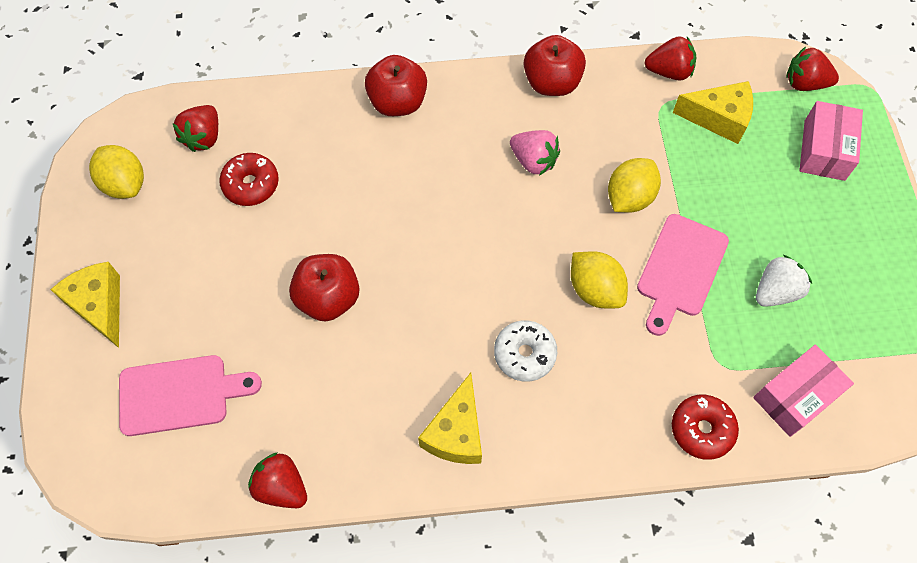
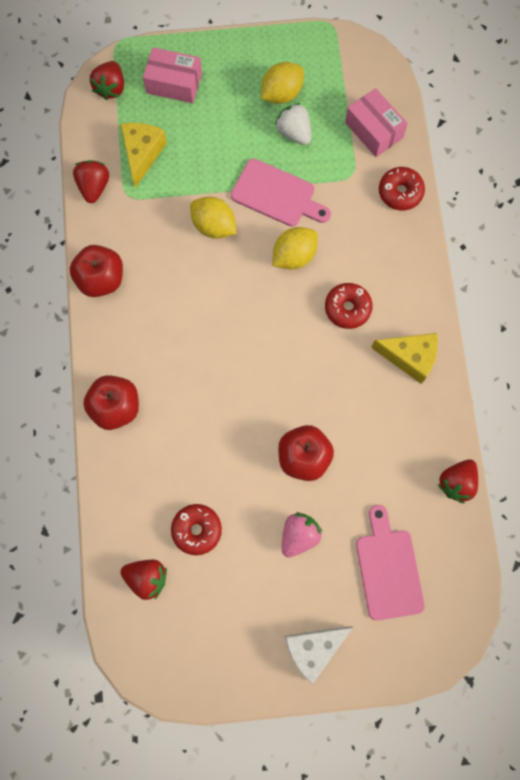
camera: 90 degrees left, 10 degrees up
(99, 306) = (313, 648): yellow cheese -> white cheese
(124, 184) = (194, 645): yellow lemon -> yellow lemon (281, 93)
(524, 354) = (347, 308): white donut -> red donut
(533, 161) = (178, 296): pink strawberry -> pink strawberry (299, 535)

